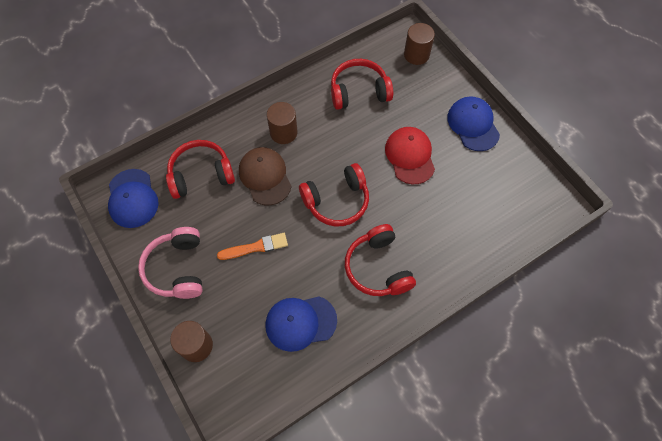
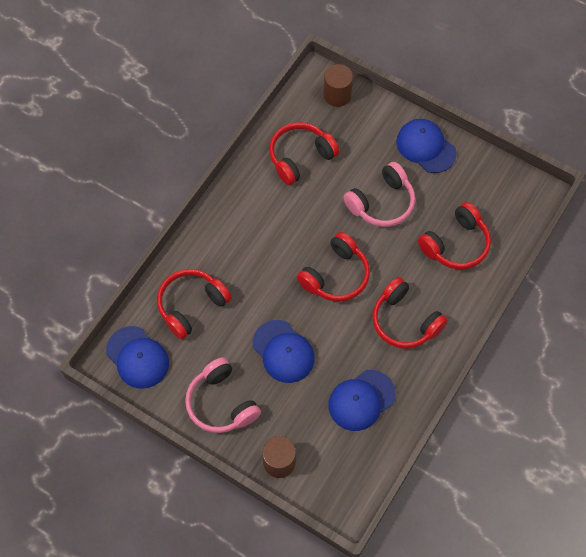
camera: 25 degrees left, 0 degrees up
(255, 247) = (283, 351): orange brush -> blue cap
(265, 177) = (255, 281): brown cap -> none
(283, 132) = (248, 230): brown cylinder -> none
(410, 156) = (382, 203): red cap -> pink headphones
(459, 219) = (456, 244): none -> red headphones

